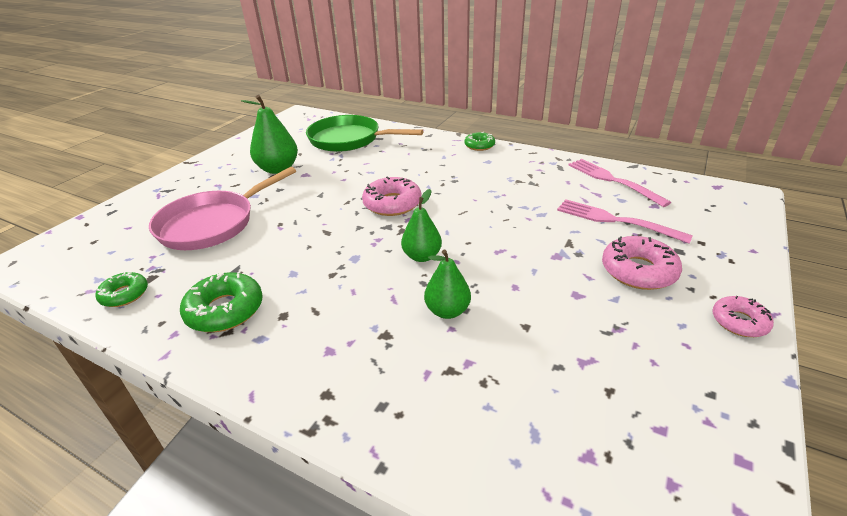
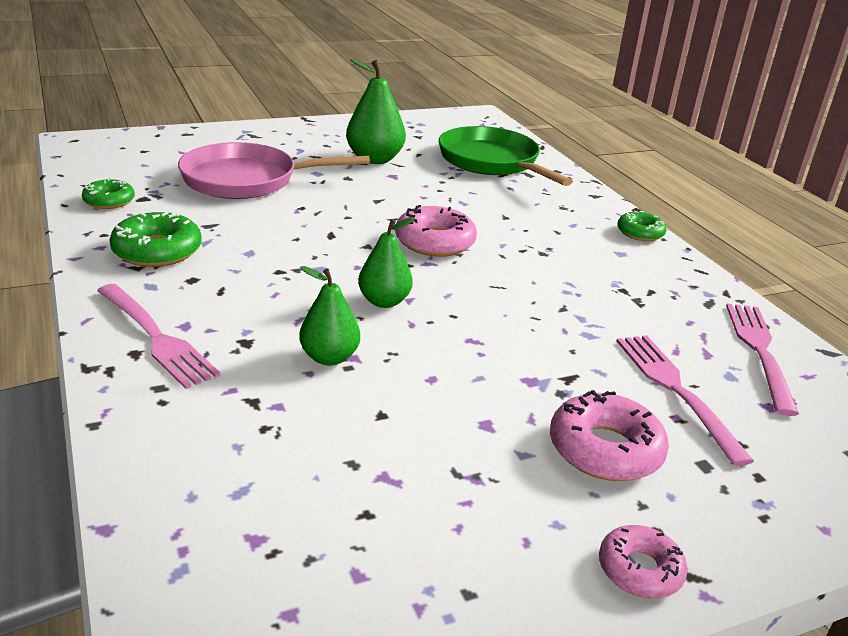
camera: 35 degrees right, 5 degrees down
(324, 372) = (156, 337): none -> pink fork

